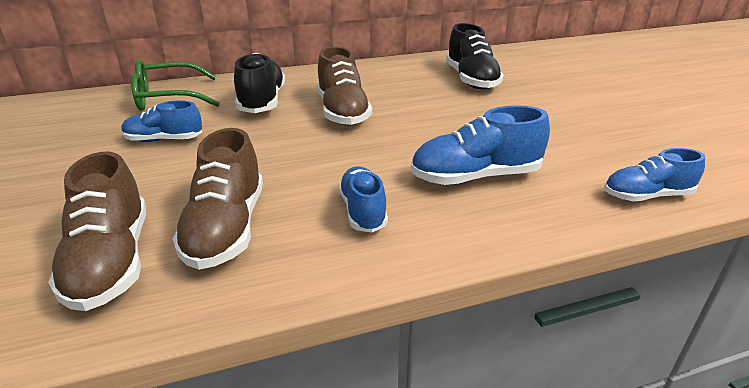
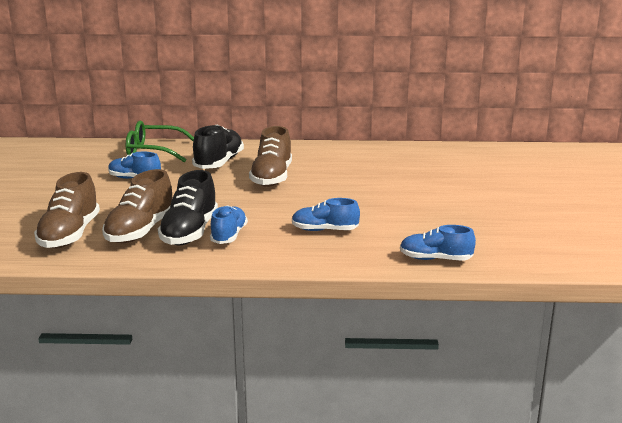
camera: 20 degrees right, 10 degrees down
(471, 80) = (403, 168): black shoe -> black shoe (190, 232)
(475, 177) = (324, 230): blue shoe -> blue shoe, size x0.65

